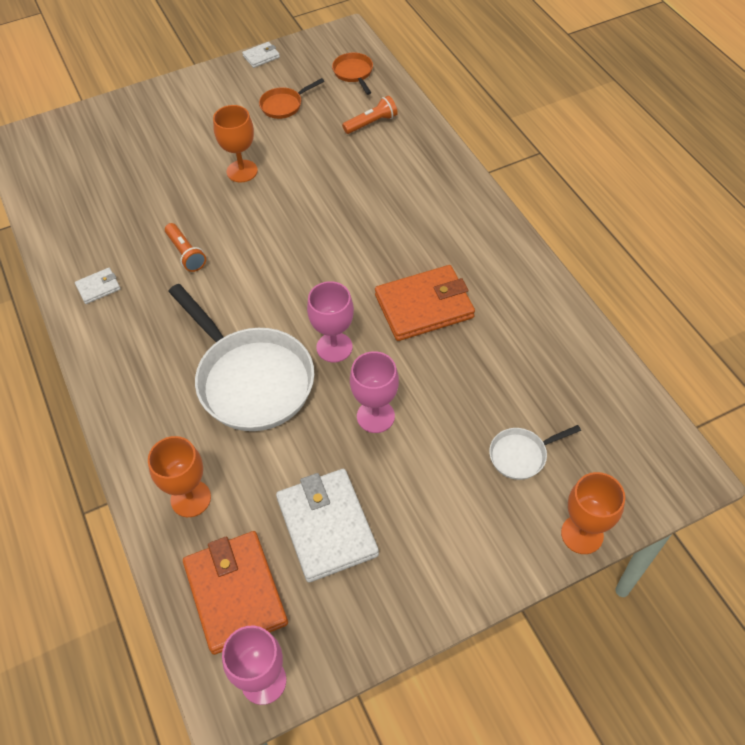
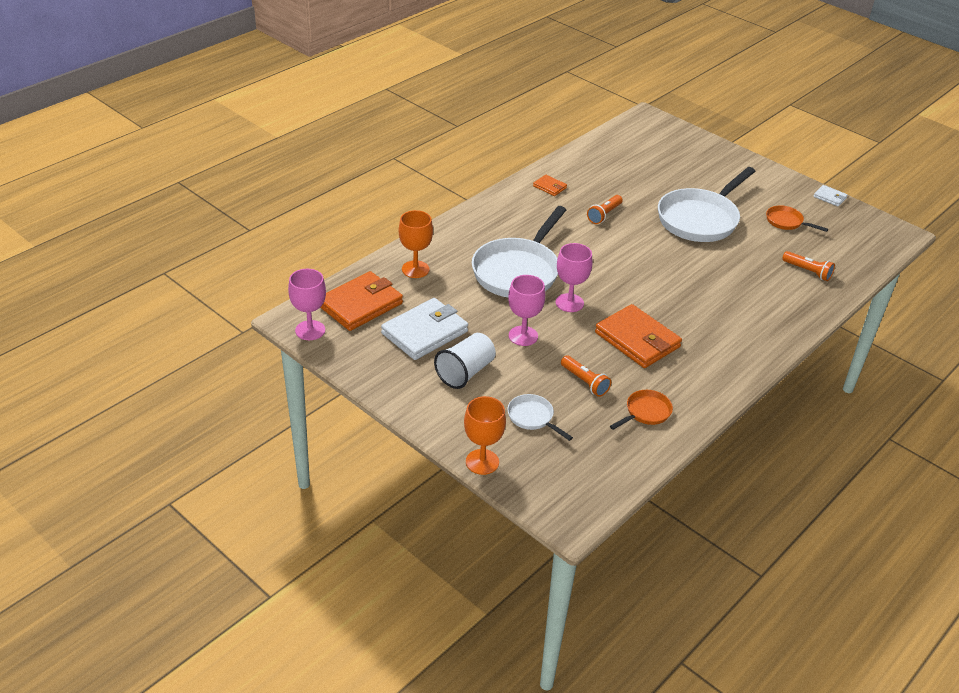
camera: 65 degrees right, 15 degrees down
(98, 287) = (549, 187): white wallet -> orange wallet
(242, 171) = (700, 219): orange goblet -> white pan
(354, 73) = (857, 249): orange pan -> orange pan (645, 412)
(420, 502) = (465, 372): none -> white cup
(477, 381) = (585, 382): none -> orange flashlight

